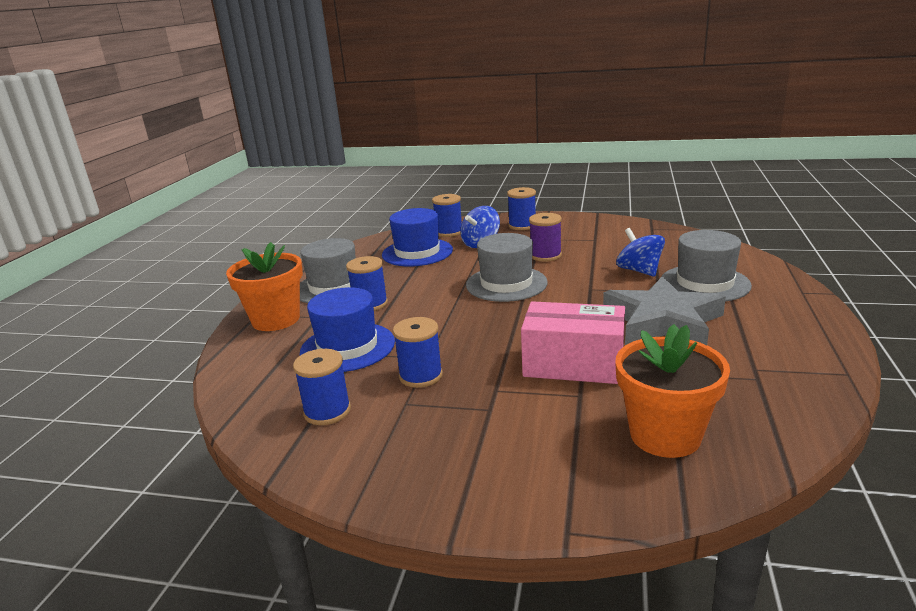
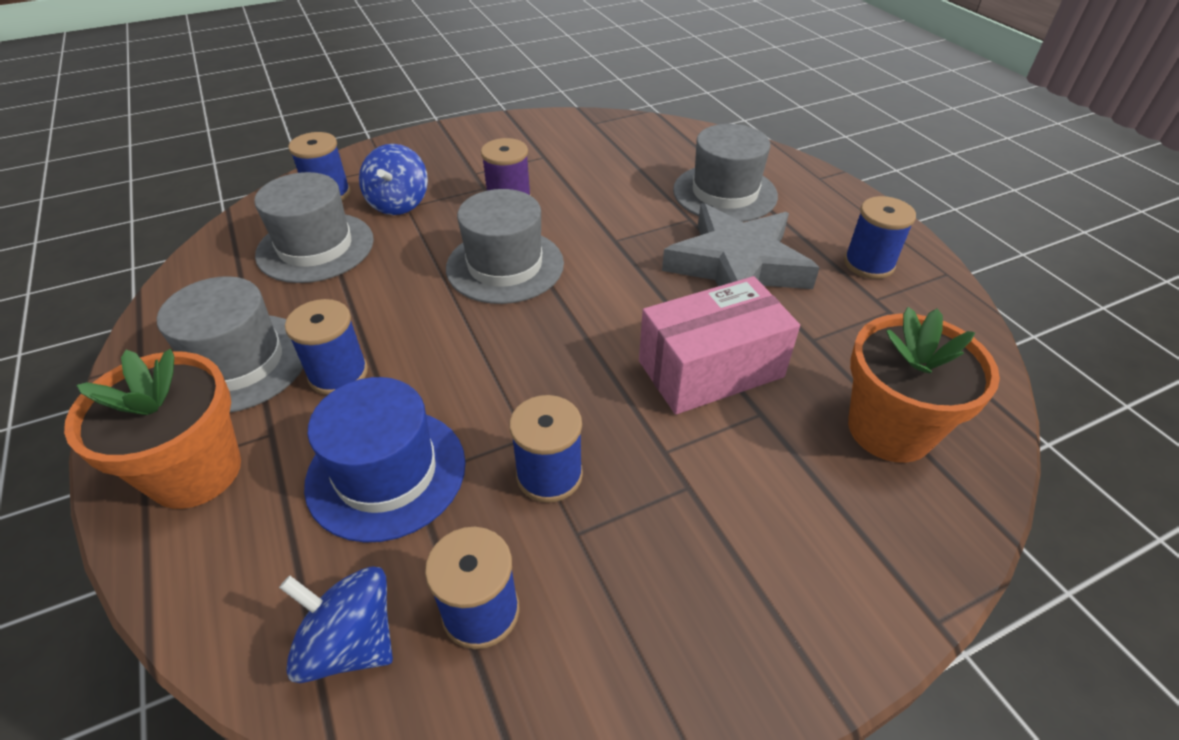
camera: 40 degrees left, 20 degrees up
(417, 252) = (315, 247): blue hat -> grey hat
(522, 225) = (427, 155): blue spool -> blue spool (869, 264)
(639, 271) = (642, 194): blue spinning top -> blue spinning top (351, 642)

